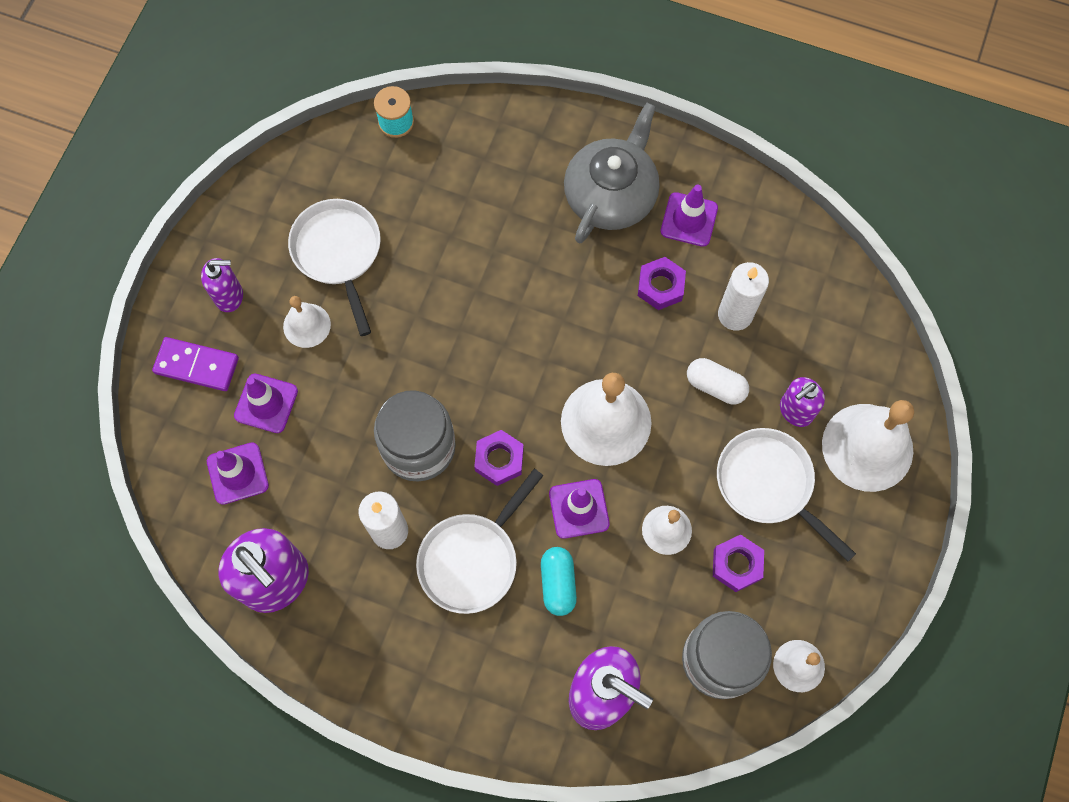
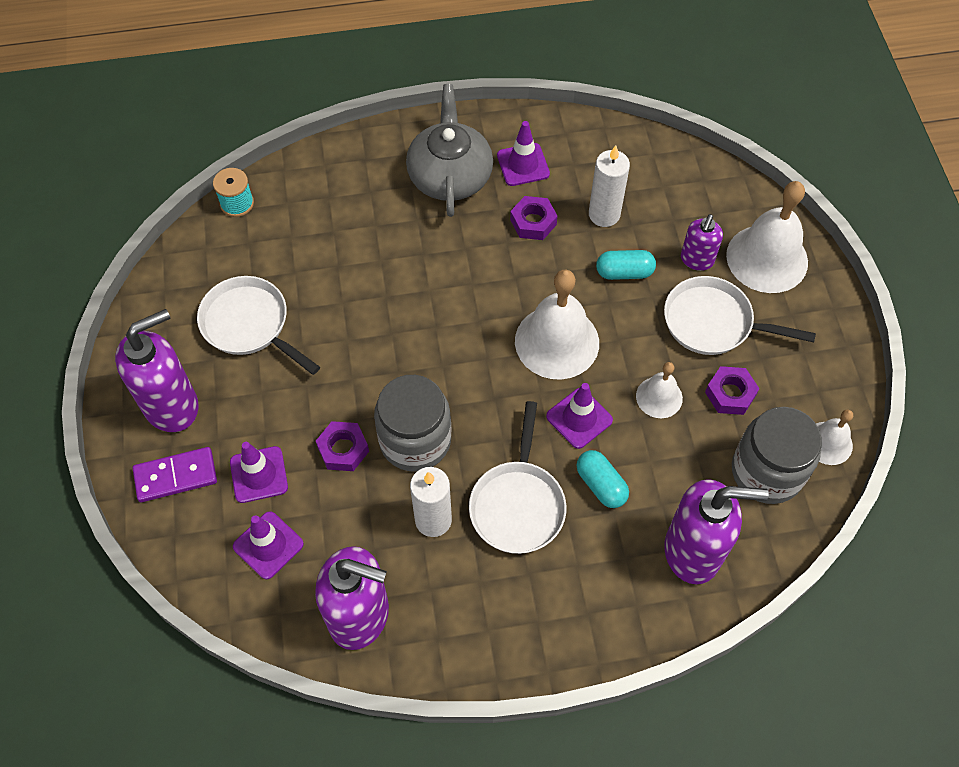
camera: 30 degrees left, 10 degrees down
(229, 296) = (172, 405): purple soap dispenser -> purple soap dispenser, size x1.83
(307, 325) = (256, 394): white bell -> none
(499, 460) = (489, 415): purple nut -> purple nut (343, 449)
(715, 386) = (624, 272): white capsule -> turquoise capsule

